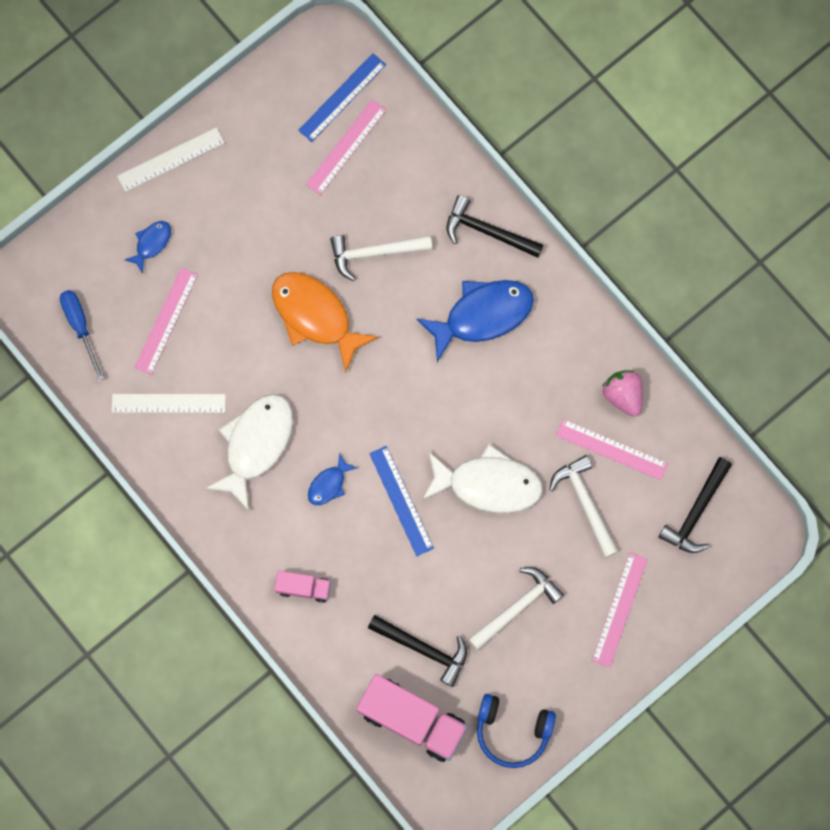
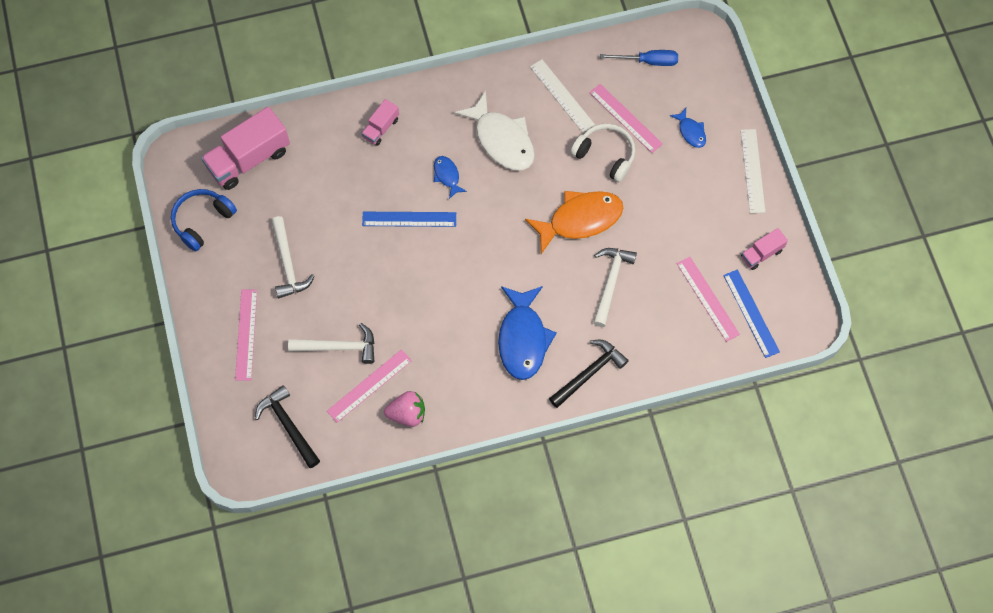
camera: 115 degrees right, 10 degrees down
(168, 403) = (562, 95): white ruler -> white ruler turned 60 degrees counterclockwise
(223, 323) = (605, 155): none -> white headphones
(267, 112) = (761, 254): none -> pink truck
(423, 648) = (294, 188): black hammer -> none
(488, 484) = (389, 284): white fish -> none
(619, 609) = (246, 334): pink ruler -> pink ruler turned 45 degrees clockwise

